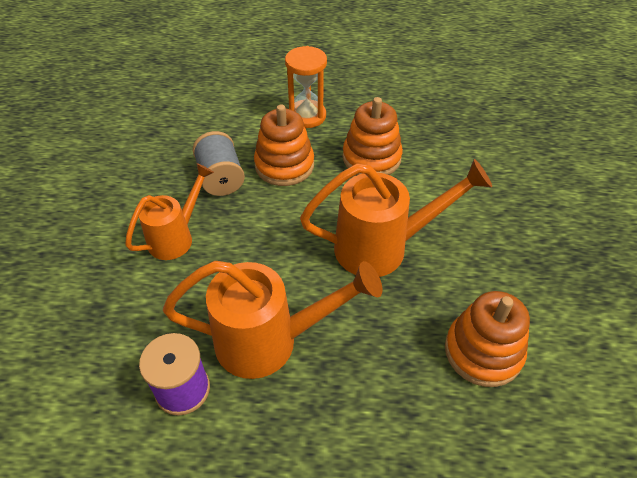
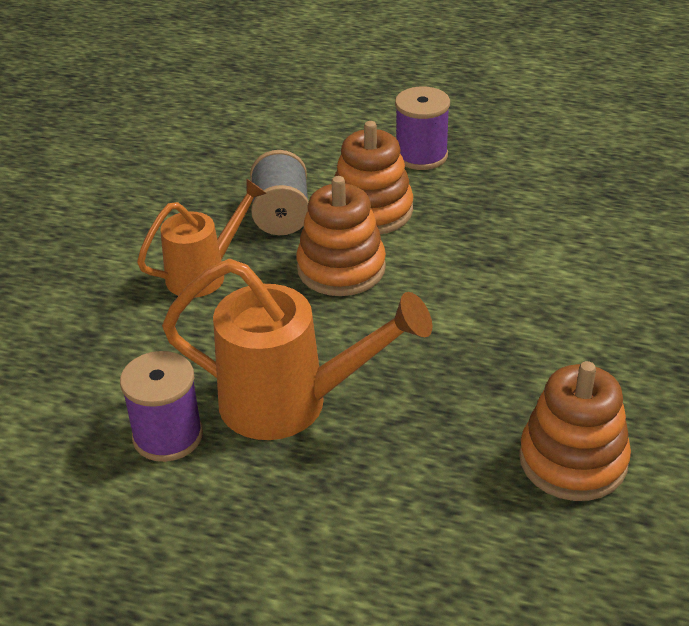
camera: 15 degrees right, 10 degrees down
(307, 116) = (421, 155): orange hourglass -> purple spool
(371, 158) = (496, 217): orange stacking toy -> orange stacking toy (341, 268)
(383, 247) = (476, 323): orange watering can -> none

